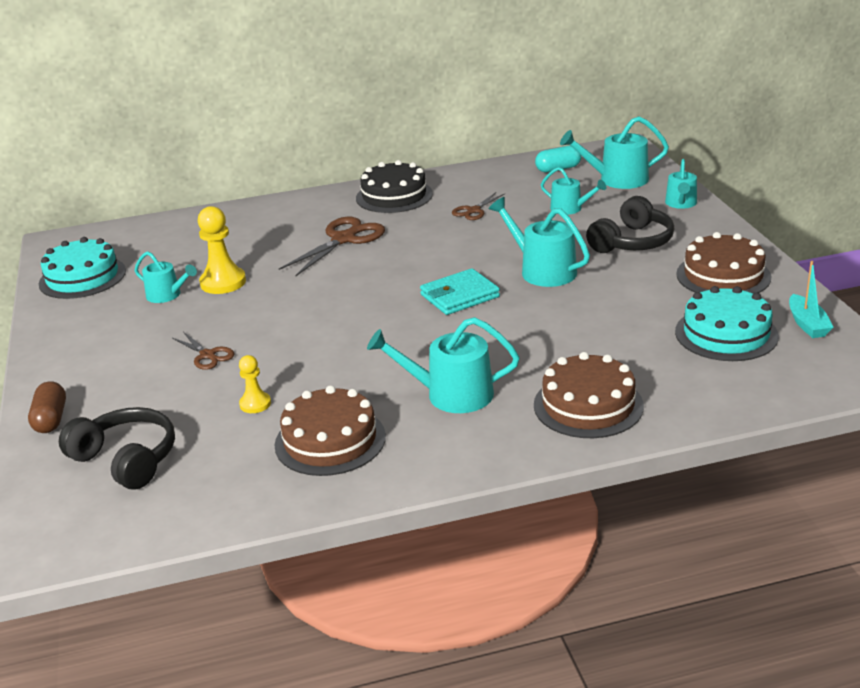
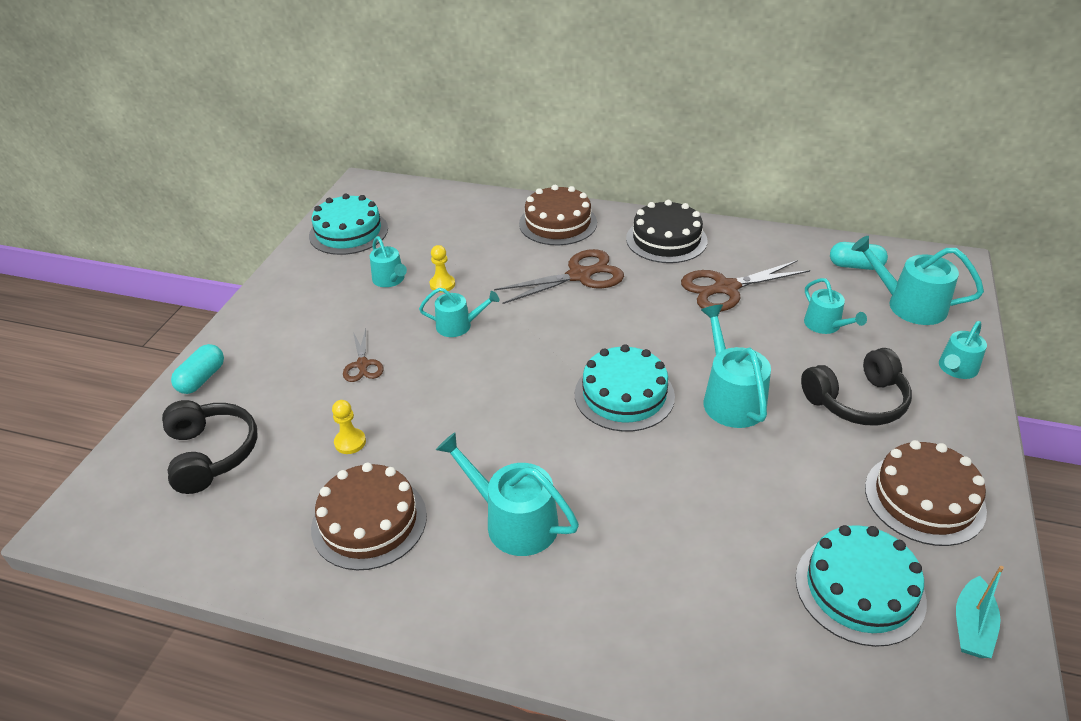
camera: 30 degrees right, 10 degrees up
(51, 419) = (202, 379): brown capsule -> turquoise capsule
(223, 282) = (442, 284): yellow pawn -> yellow pawn, size x0.57
(269, 303) = (458, 325): none -> turquoise watering can
(459, 296) = (624, 395): turquoise wallet -> turquoise cake
(473, 211) = (725, 288): brown scissors -> brown scissors, size x1.79
(588, 405) = (628, 611): brown cake -> brown cake (558, 223)

